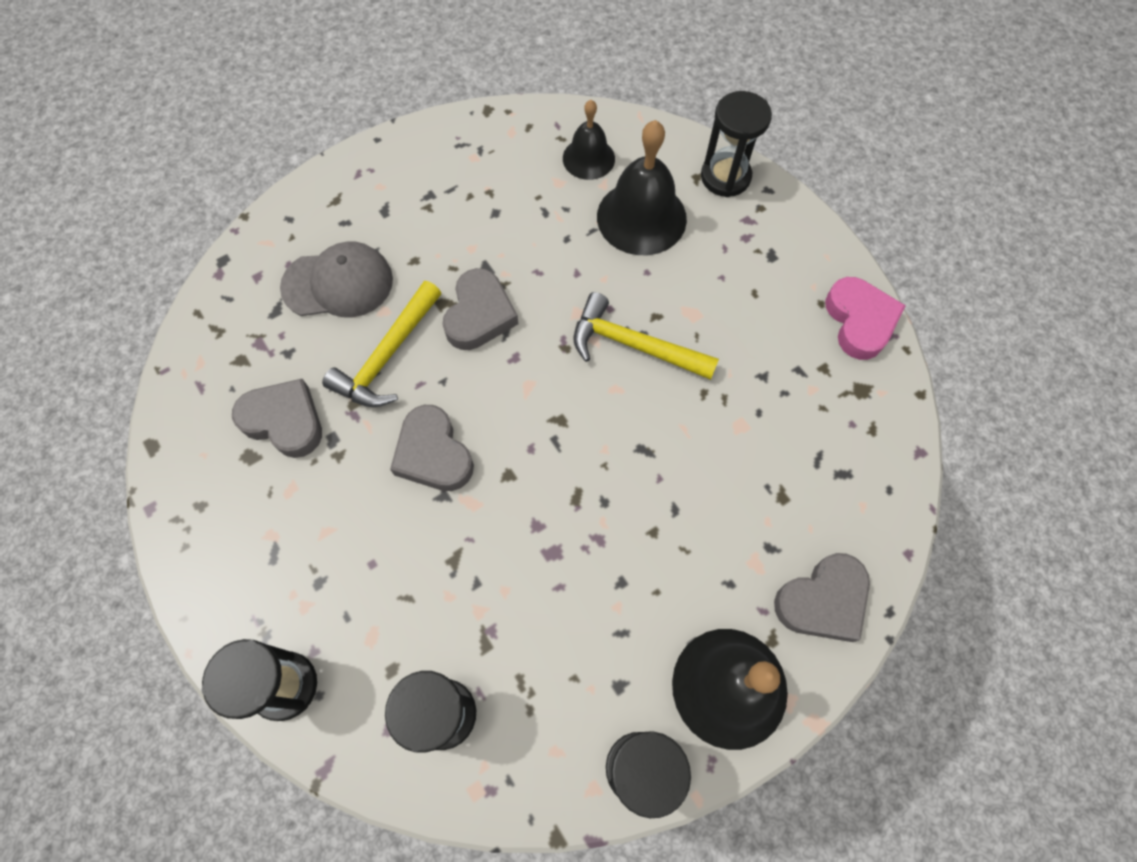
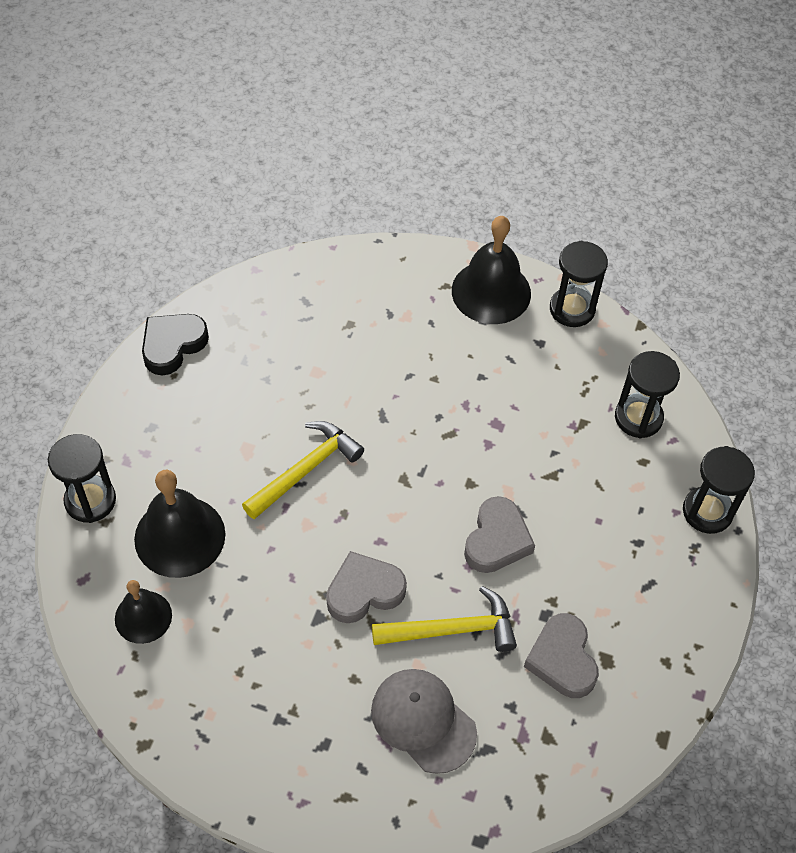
camera: 130 degrees left, 10 degrees down
(634, 345) = (305, 470): yellow hammer -> yellow hammer turned 120 degrees counterclockwise
(823, 601) = (400, 273): grey heart -> none
(859, 321) = (172, 345): pink heart -> black heart

